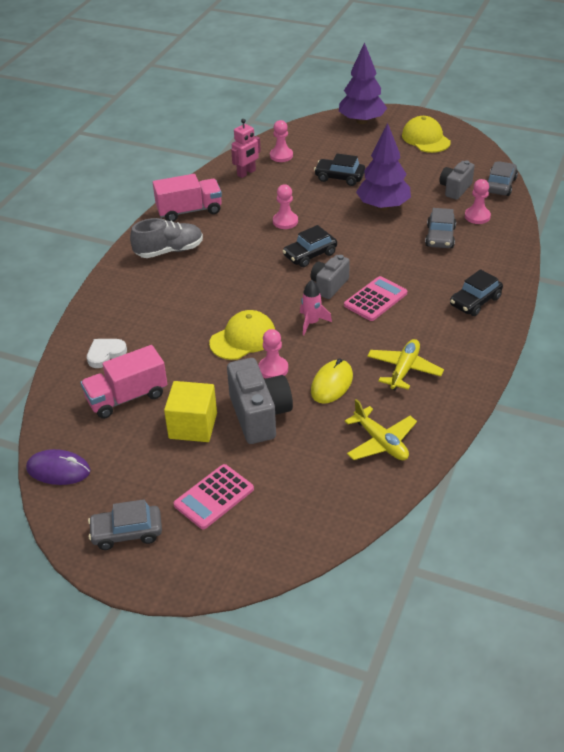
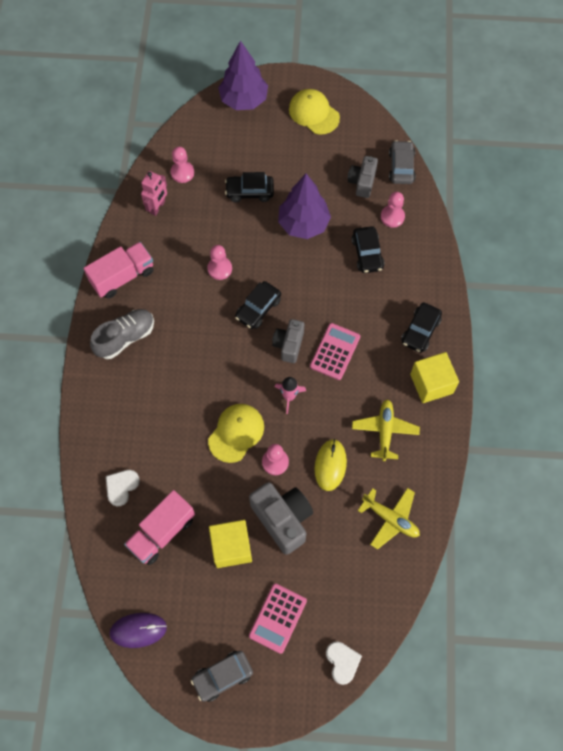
camera: 20 degrees left, 25 degrees up
(270, 555) = (342, 662): none -> white heart
(440, 237) = (367, 254): grey car -> black car
(472, 343) = (431, 384): none -> yellow cube

